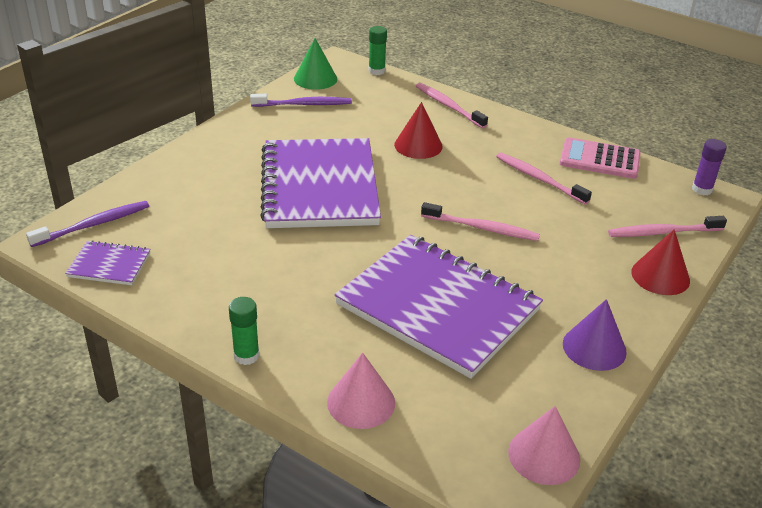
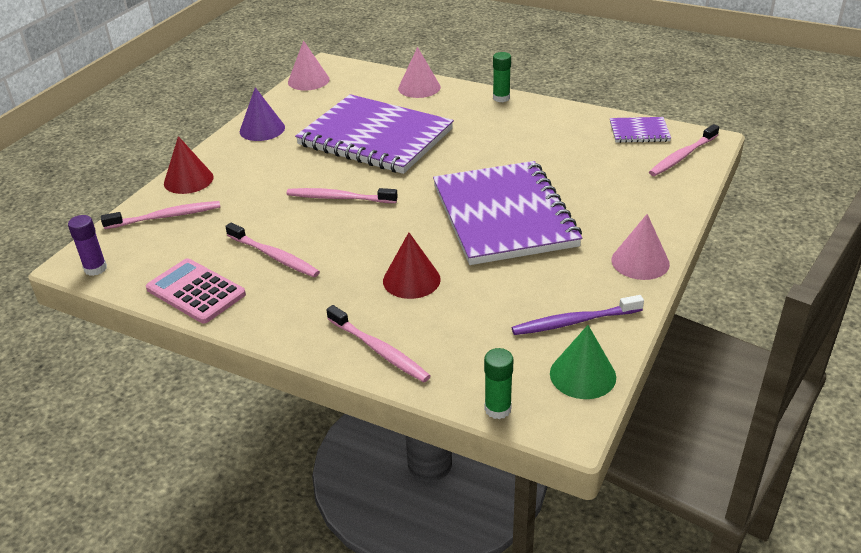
camera: 175 degrees right, 0 degrees up
(94, 224) = (682, 156): purple toothbrush -> pink toothbrush
(225, 134) = (640, 261): none -> pink cone
(599, 159) = (196, 292): pink calculator -> pink calculator turned 150 degrees counterclockwise

